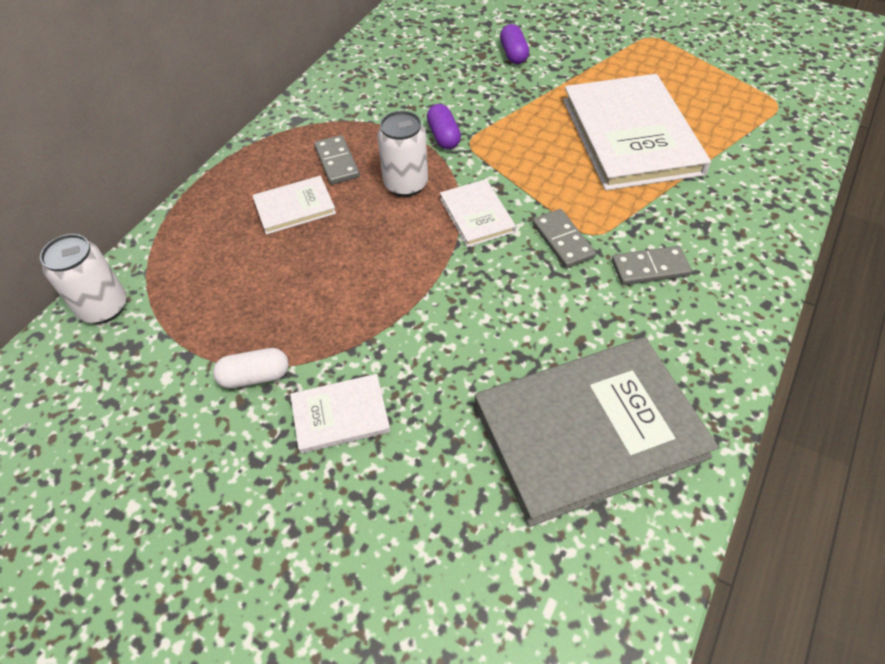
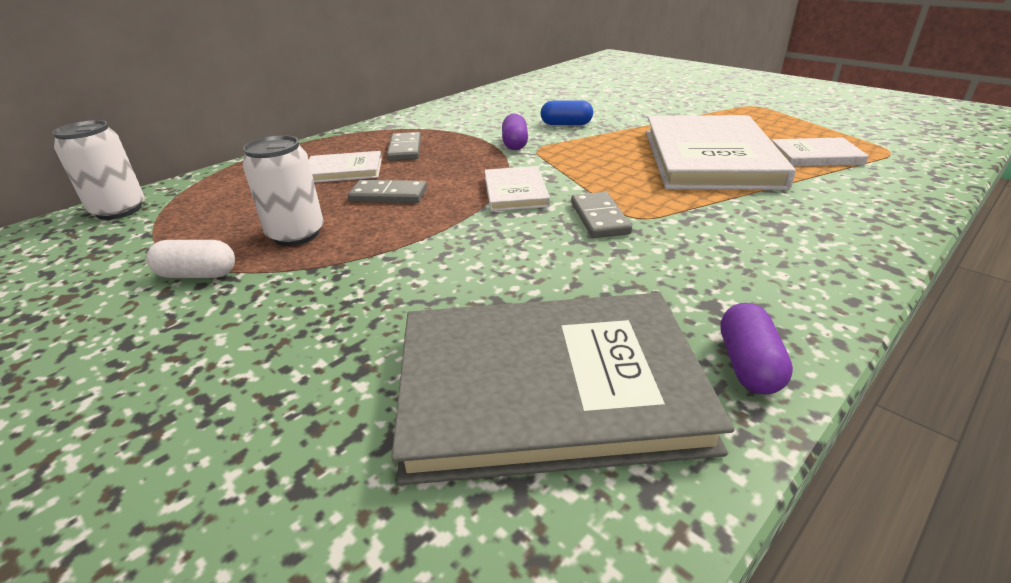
camera: 15 degrees right, 20 degrees down
(340, 415) = (253, 319): white book -> white book (815, 156)
(406, 184) = (458, 167): white can -> white can (296, 235)
(481, 94) = (566, 124): none -> blue capsule
(513, 54) = (610, 106): purple capsule -> purple capsule (749, 365)
(650, 268) = (697, 250): grey domino -> grey domino (388, 195)

